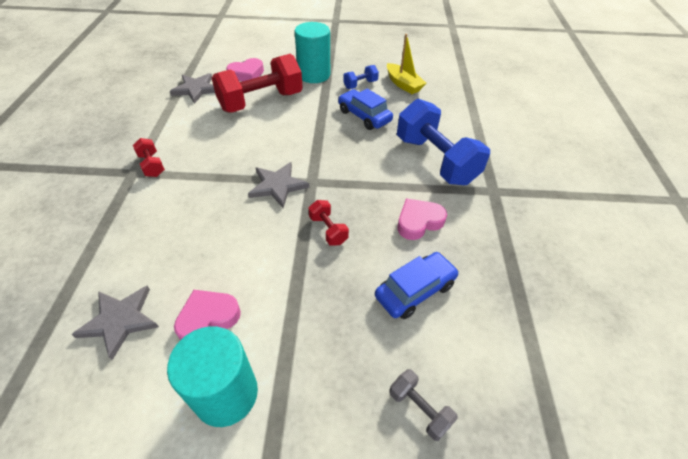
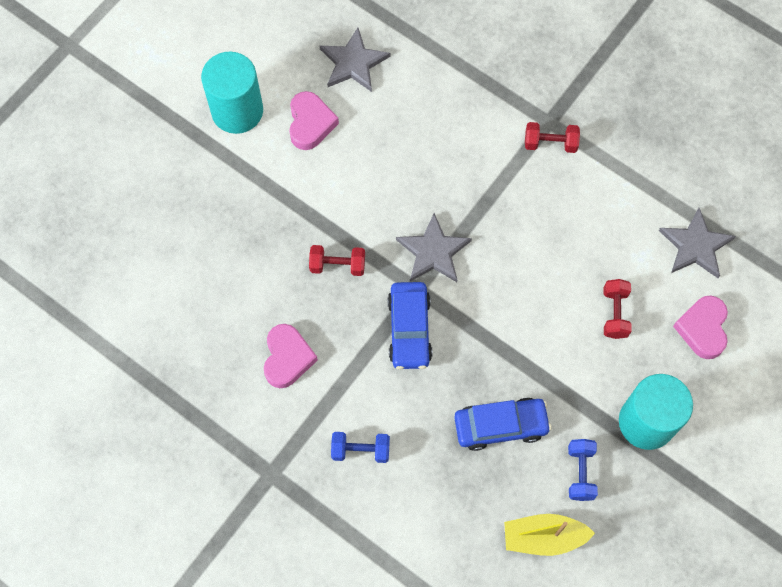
camera: 125 degrees right, 20 degrees up
(261, 102) = (614, 313): red dumbbell -> red dumbbell, size x0.44
(415, 290) = (218, 295): blue car -> blue car (409, 329)
(419, 408) = (131, 228): grey dumbbell -> none
(435, 160) = (360, 450): blue dumbbell -> blue dumbbell, size x0.44

